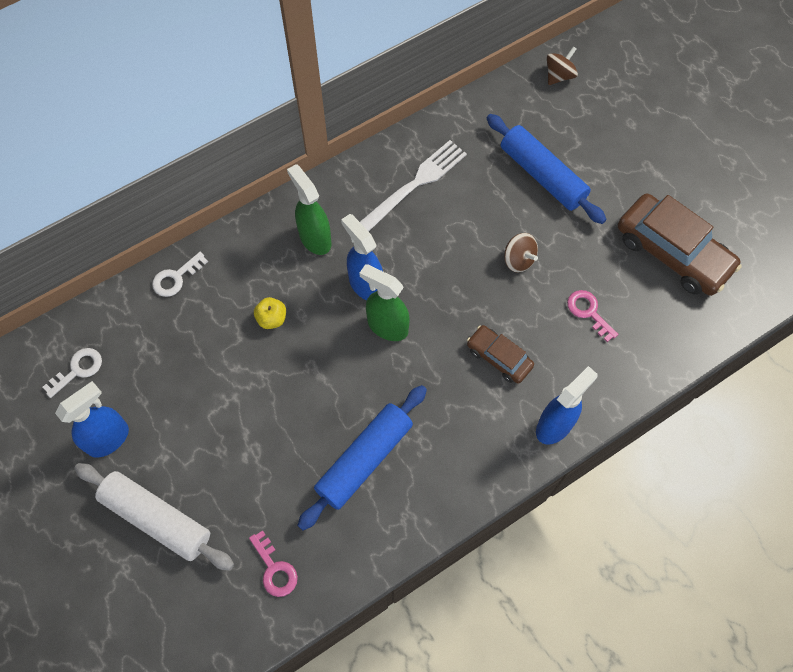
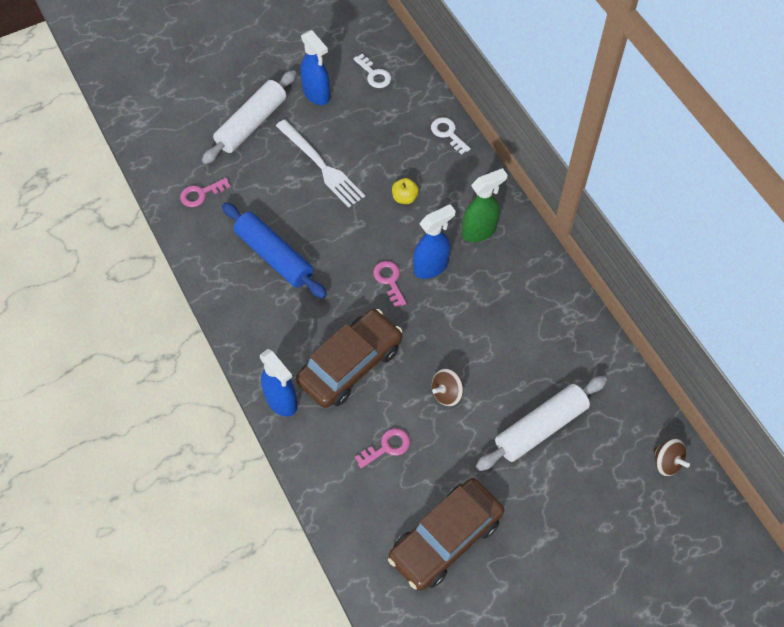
camera: 95 degrees right, 5 degrees down
(387, 326) = (389, 280): green spray bottle -> pink key
(413, 186) = (531, 312): white fork -> white fork (321, 165)
(499, 357) = (350, 364): brown car -> brown car, size x1.85
(542, 175) = (540, 428): blue rolling pin -> white rolling pin

